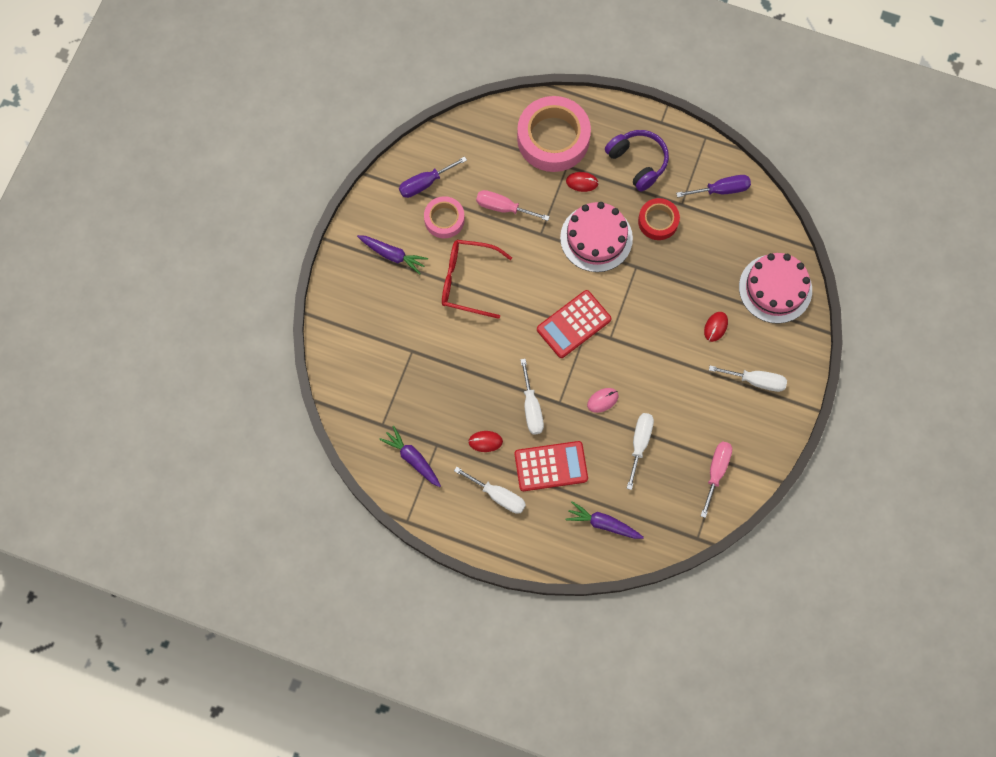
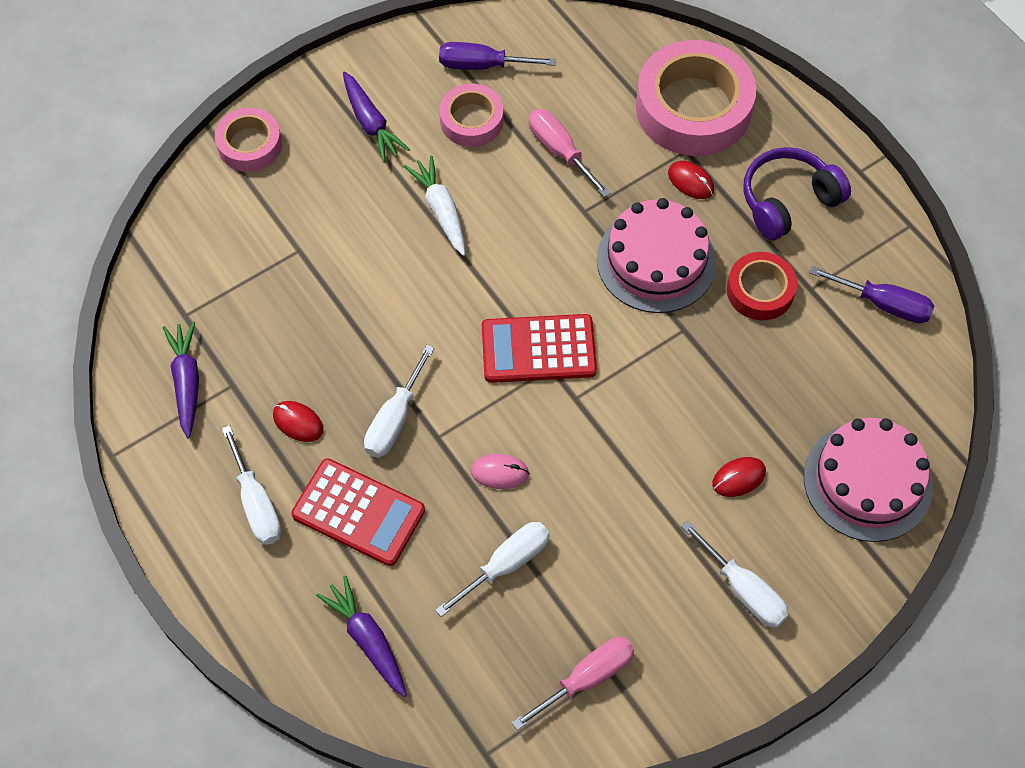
camera: 35 degrees right, 10 degrees down
(338, 309) = (250, 145): none -> pink tape
(468, 281) = (441, 211): red glasses -> white carrot
(637, 162) = (788, 201): purple headphones -> purple headphones turned 120 degrees counterclockwise

